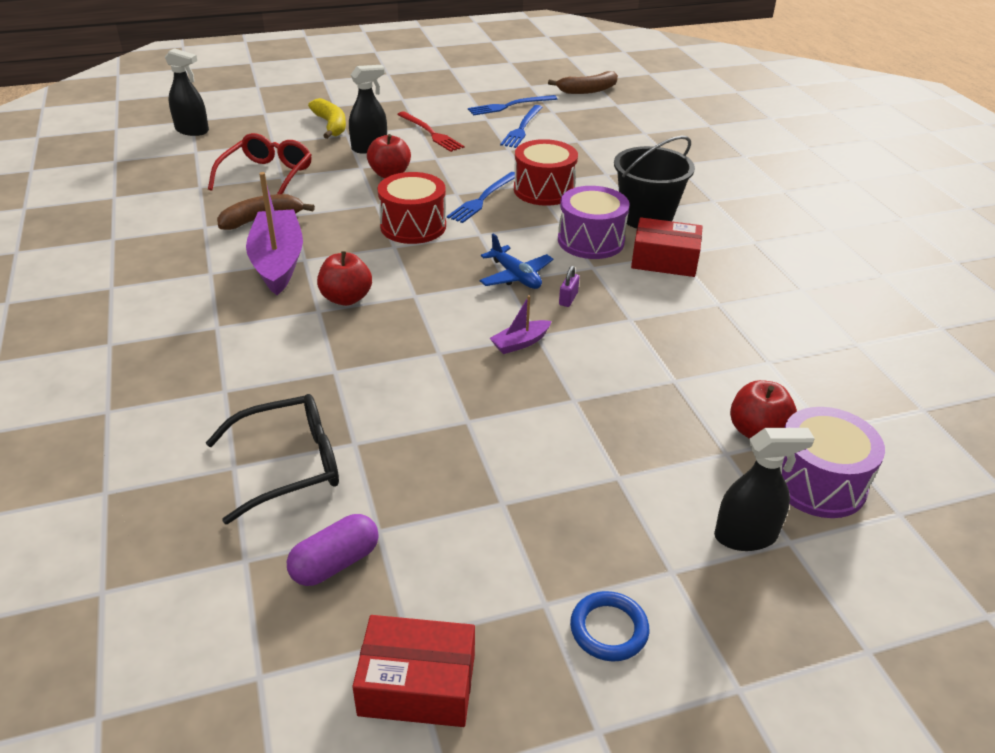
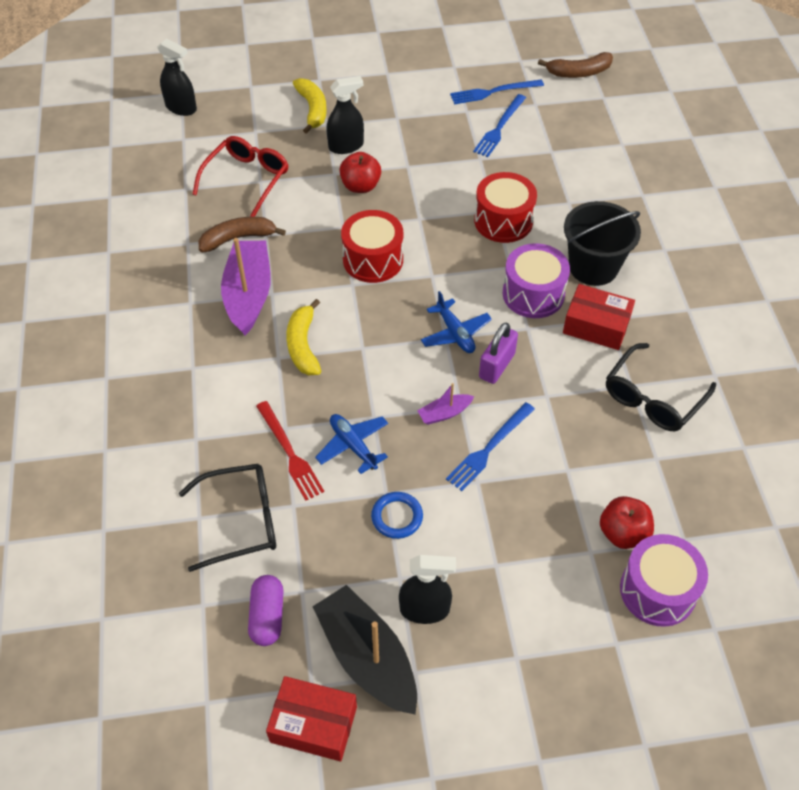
camera: 10 degrees right, 15 degrees up
(335, 563) = (267, 616): purple capsule -> purple capsule turned 60 degrees counterclockwise
(346, 298) = (303, 345): red apple -> yellow banana
(419, 380) = (353, 446): none -> blue plane
(431, 133) = (408, 129): red fork -> red fork (290, 453)
(478, 595) = (367, 658): none -> black boat
(483, 199) = (443, 228): blue fork -> blue fork (489, 449)
(568, 299) = (497, 365): purple padlock -> purple padlock, size x1.80
(609, 629) = (457, 700): blue ring -> blue ring (397, 517)
(745, 311) = (653, 397): none -> black glasses
(745, 536) = (583, 633): black spray bottle -> black spray bottle (425, 609)

